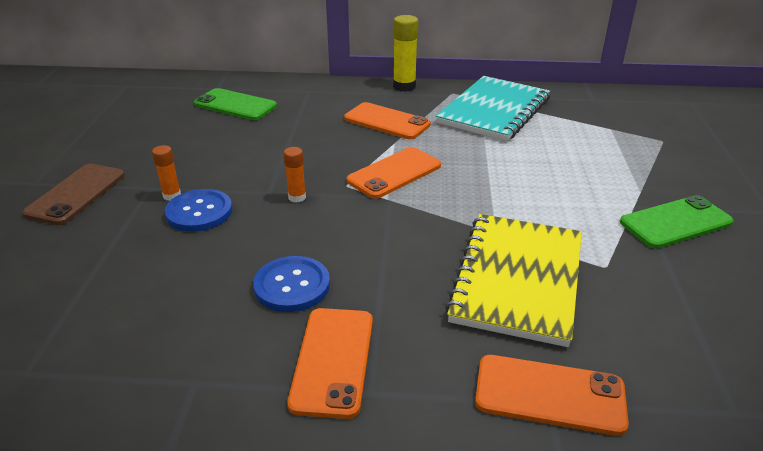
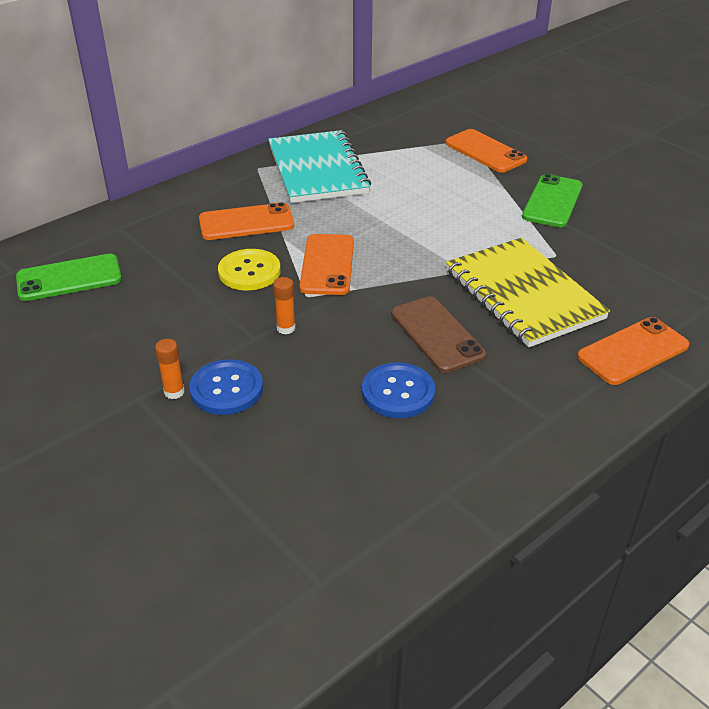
camera: 45 degrees left, 5 degrees up
(76, 194) = (74, 448): brown phone -> brown phone (437, 334)
(333, 360) = (502, 417): orange phone -> orange phone (485, 151)
(336, 151) = (249, 271): none -> yellow button
(404, 86) = (205, 181): yellow glue stick -> none

